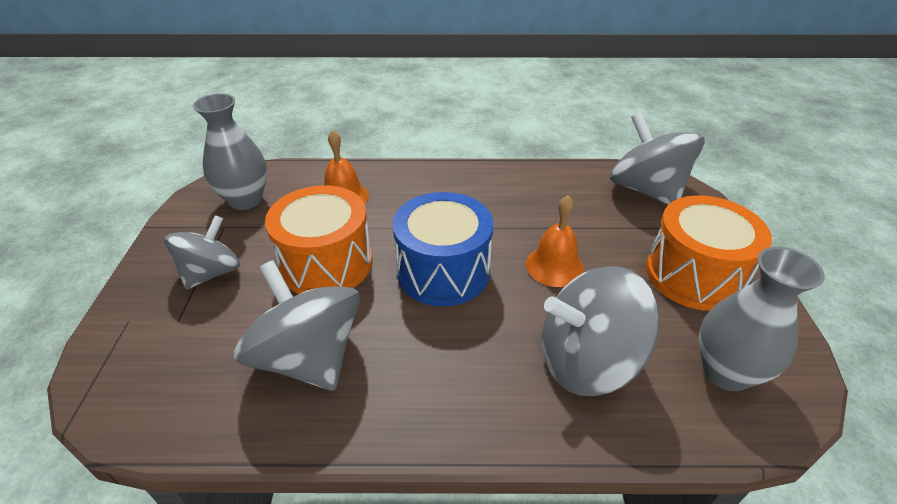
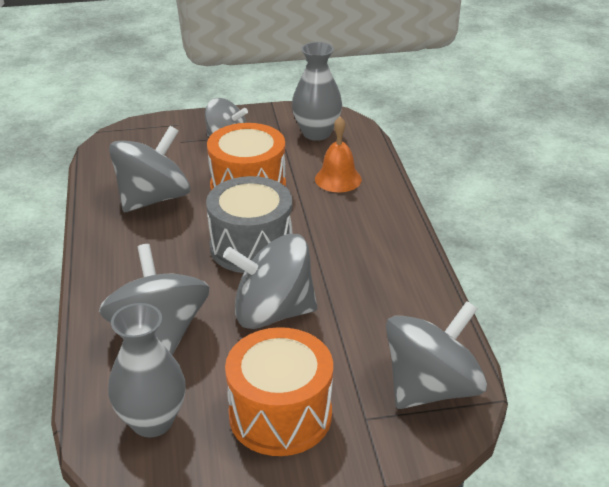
camera: 80 degrees right, 5 degrees down
(443, 271) = (251, 247): blue drum -> grey drum
(554, 266) = (272, 312): orange bell -> grey spinning top

